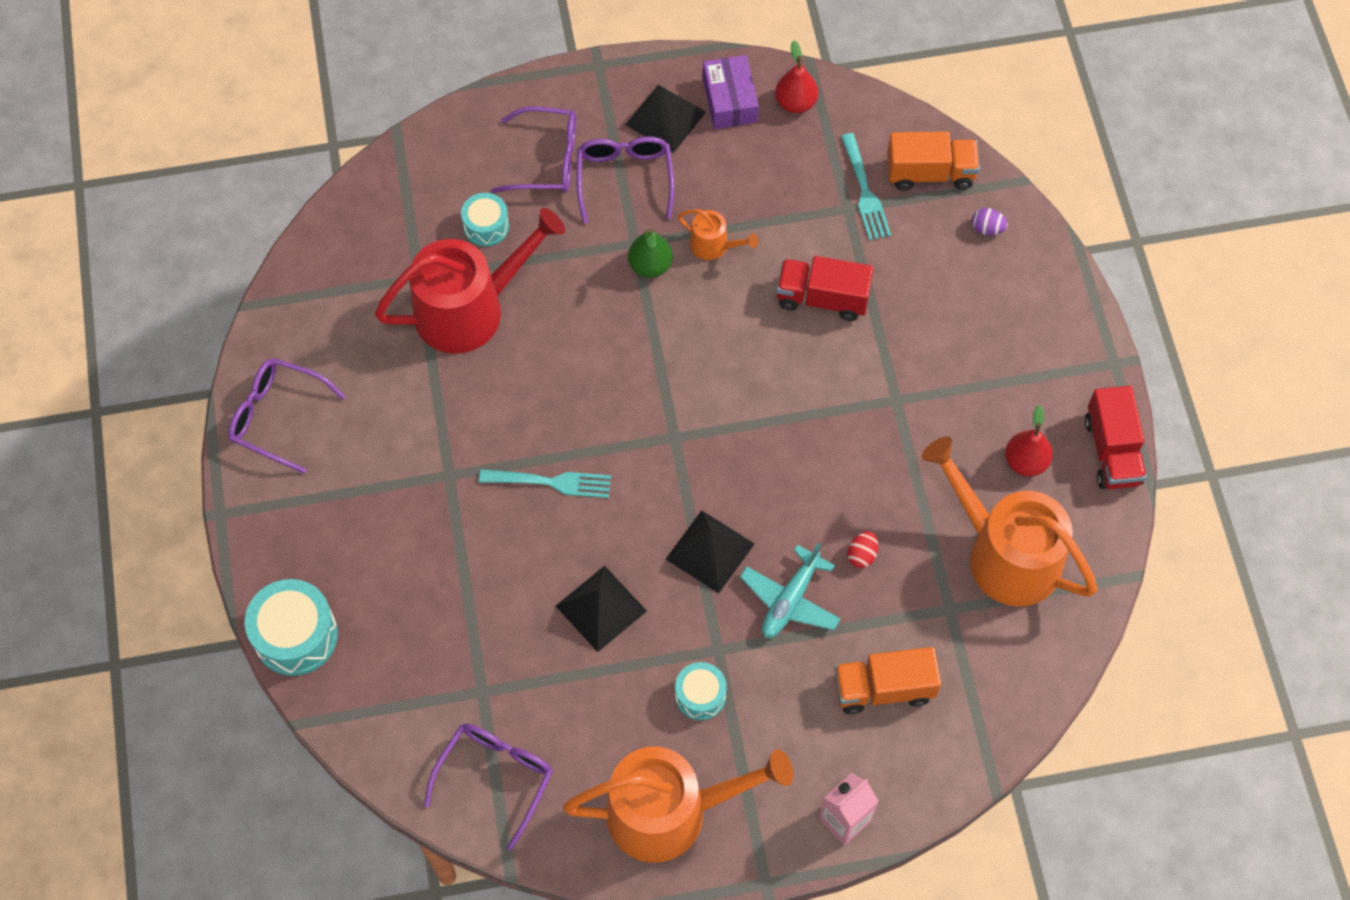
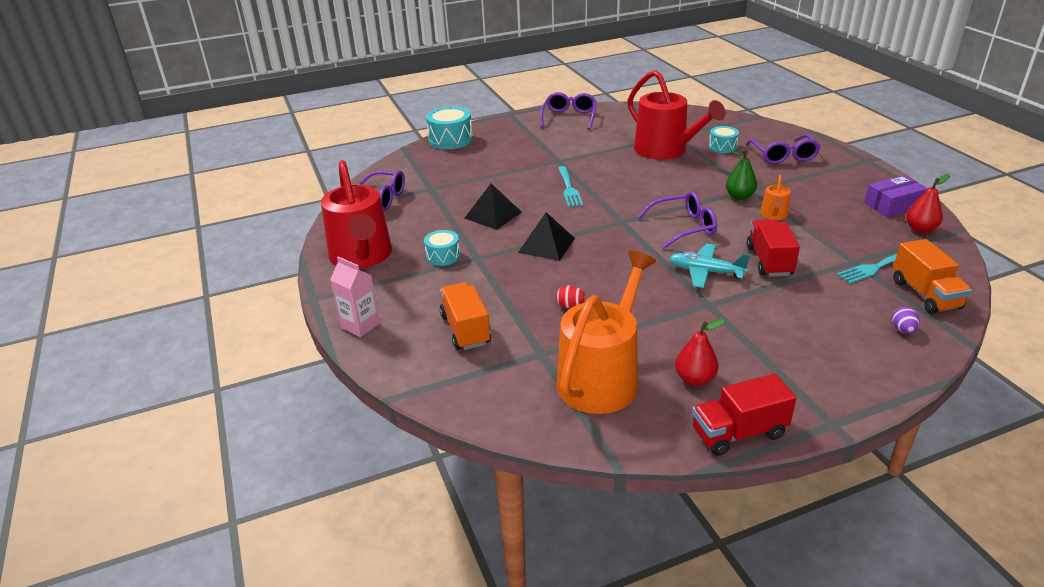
camera: 80 degrees right, 30 degrees down
(624, 178) = (795, 180): purple glasses -> purple glasses (684, 227)
(666, 118) = (853, 186): black pyramid -> none
(669, 812) = (362, 256): orange watering can -> red watering can
(790, 600) = (522, 280): turquoise plane -> turquoise plane (705, 272)

